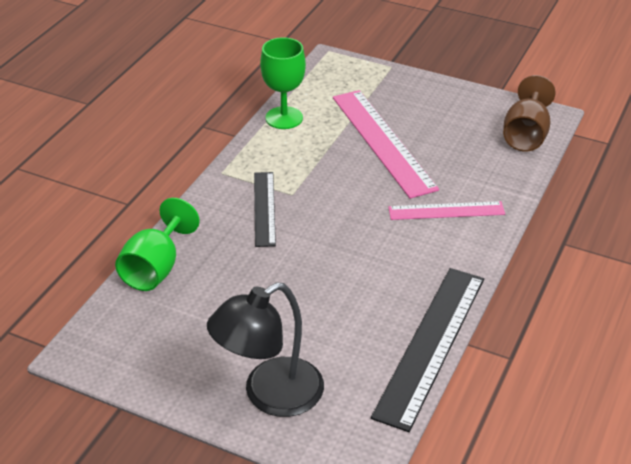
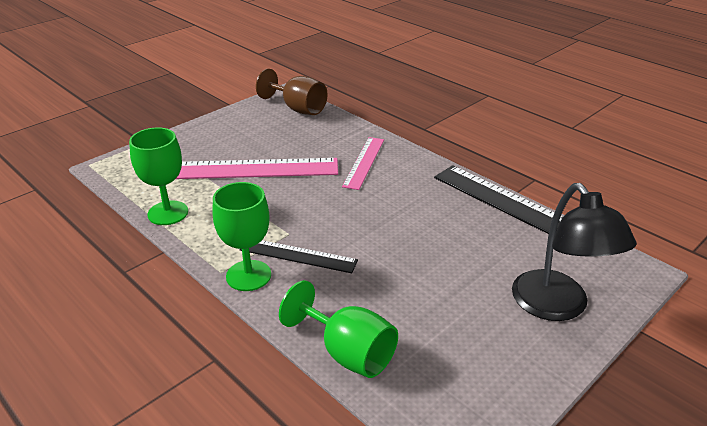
camera: 70 degrees left, 5 degrees down
(224, 189) = (248, 275): none -> green goblet

